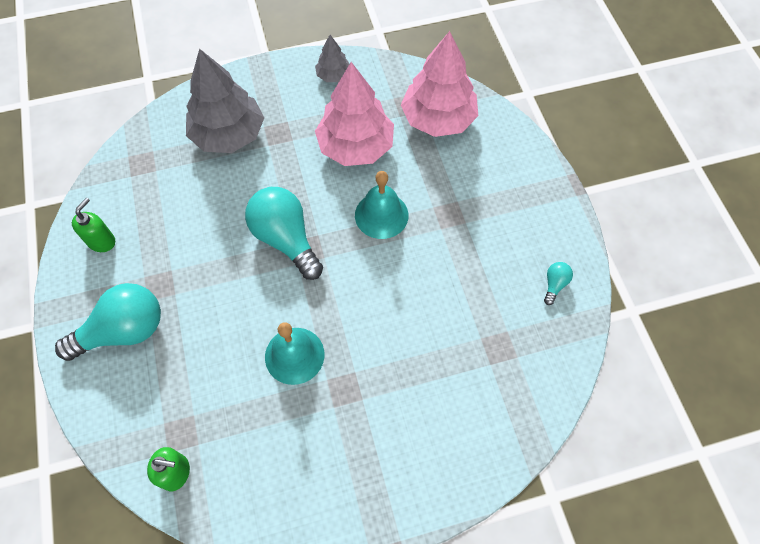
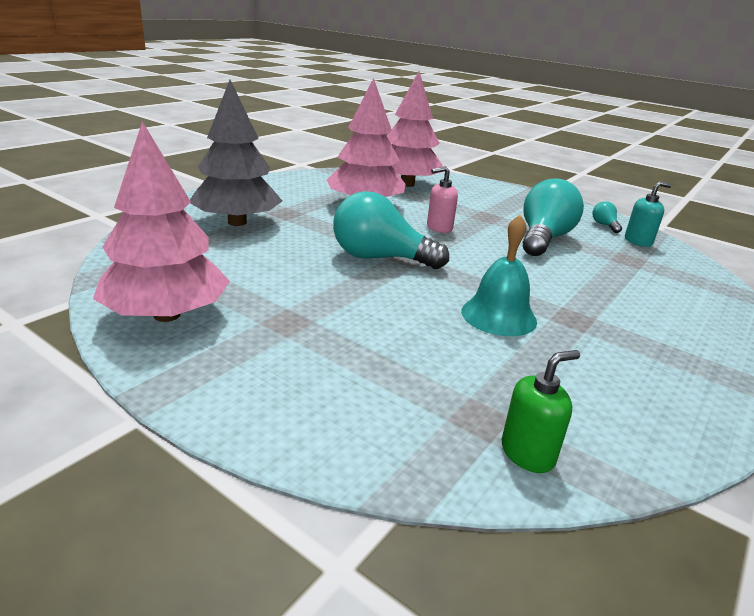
camera: 40 degrees left, 35 degrees down
(102, 241) = (167, 315): green soap dispenser -> pink tree
(124, 331) = (288, 368): turquoise light bulb -> turquoise light bulb (543, 239)
(333, 75) = (295, 182): grey tree -> none
(381, 215) = (439, 228): turquoise bell -> pink soap dispenser
(551, 327) = (638, 241): none -> turquoise soap dispenser

